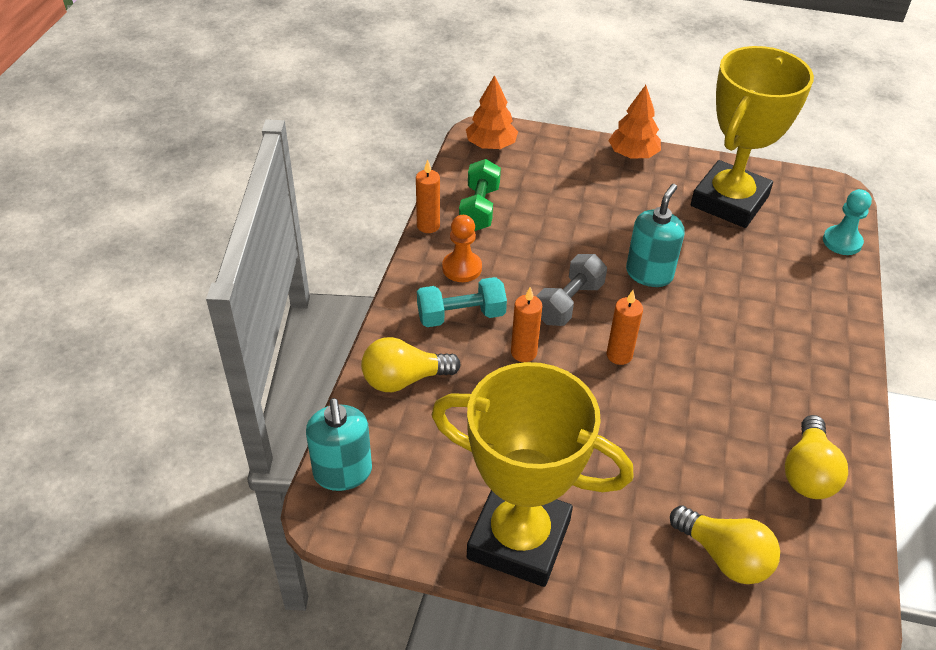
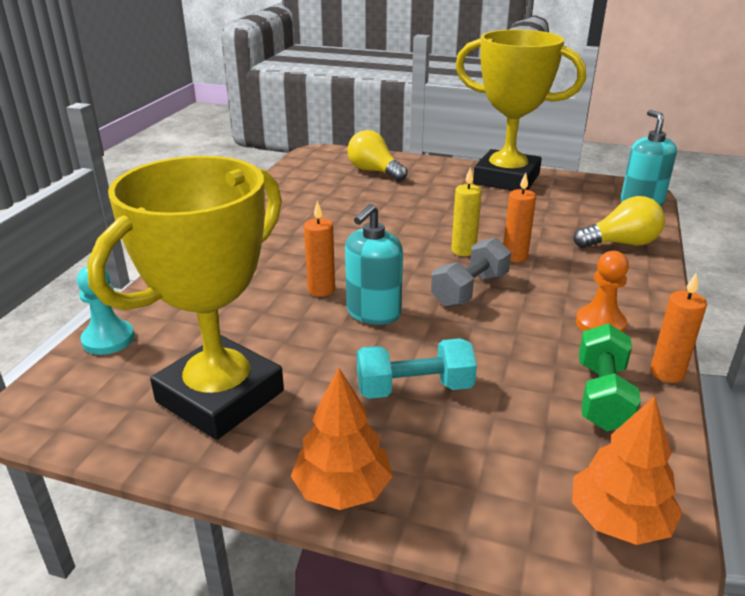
camera: 175 degrees left, 15 degrees down
(461, 316) = (585, 283): turquoise dumbbell -> turquoise dumbbell (414, 388)
(577, 360) = (463, 250): none -> yellow candle
(619, 355) = (423, 253): orange candle -> orange candle (321, 290)
(808, 472) = (296, 196): yellow light bulb -> none

